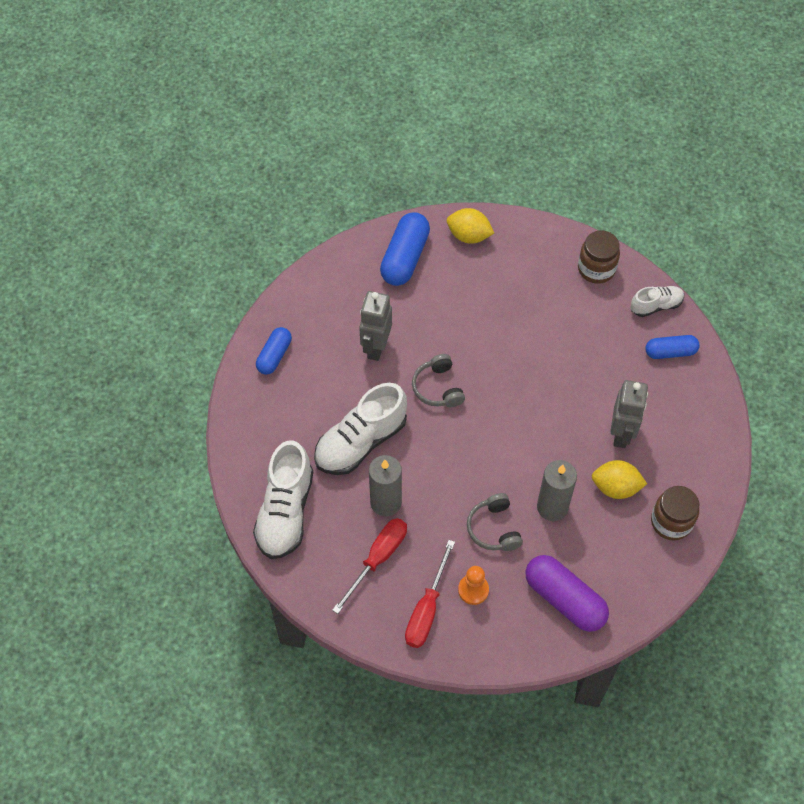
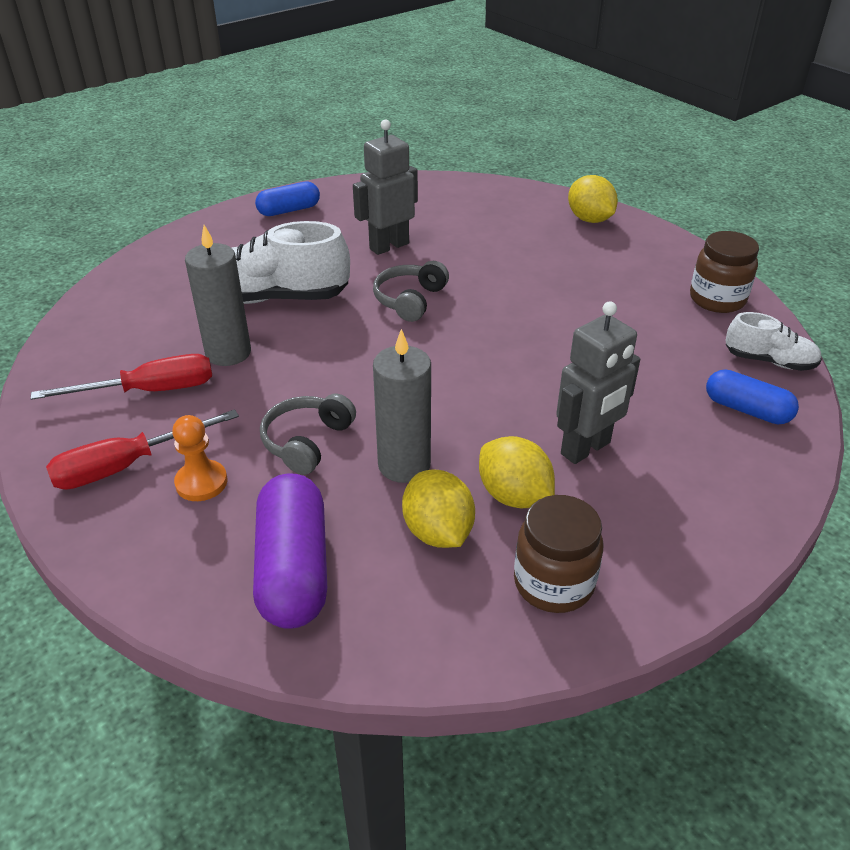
camera: 40 degrees right, 20 degrees down
(285, 511) = (129, 307): white shoe -> none
(405, 258) = (502, 206): blue capsule -> none
(603, 533) = (438, 532): none -> yellow lemon

